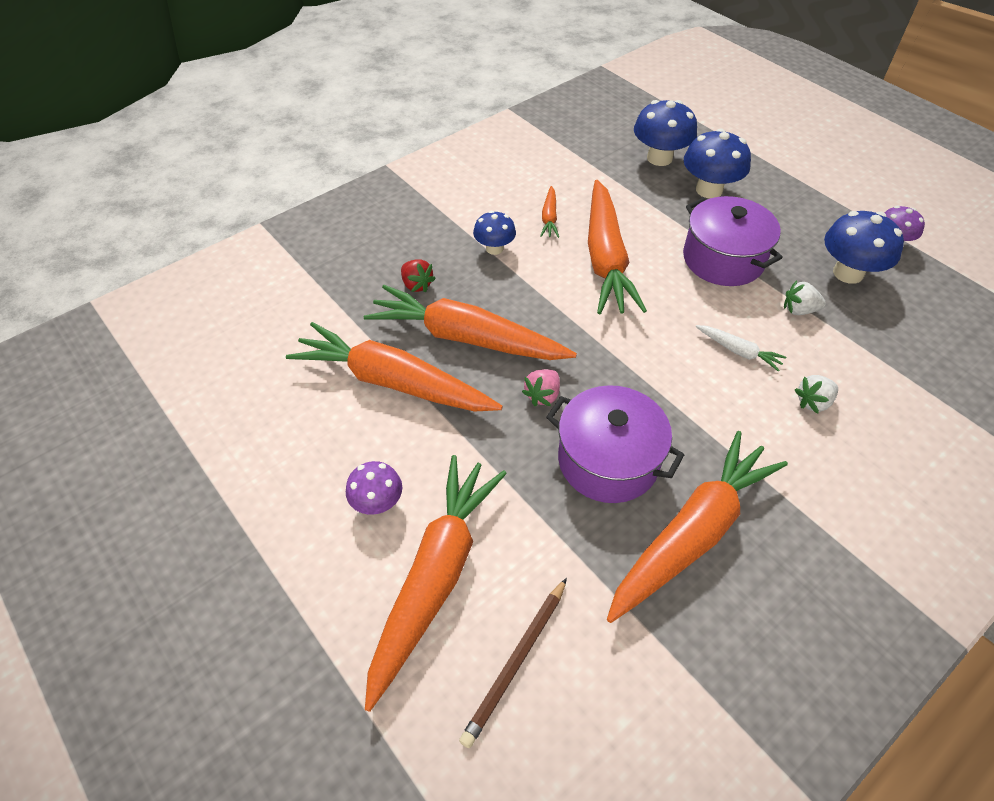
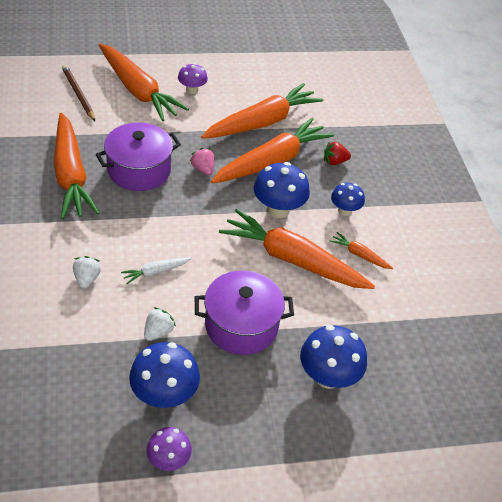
camera: 115 degrees right, 5 degrees down
(659, 158) = (395, 372): blue mushroom -> blue mushroom (278, 209)

